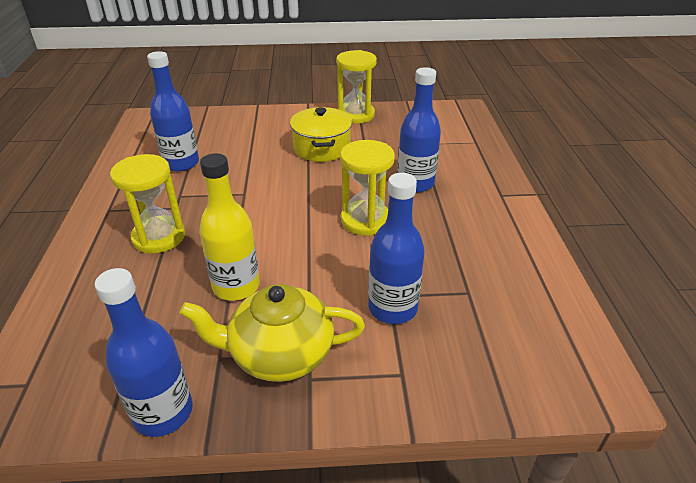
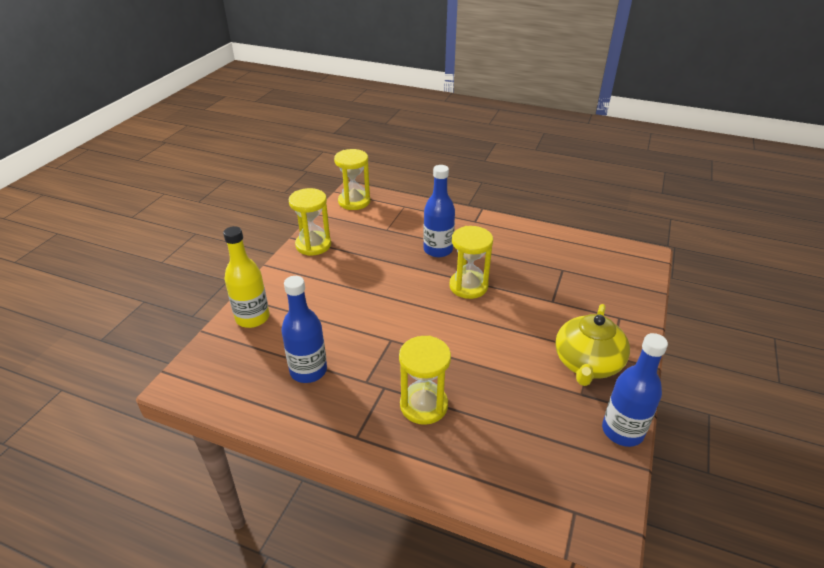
camera: 65 degrees left, 0 degrees up
(236, 286) = (511, 370): yellow bottle -> yellow bottle (252, 318)
(321, 148) = (352, 278): yellow pot -> none
(392, 308) = (564, 303): blue bottle -> none
(449, 113) = (354, 201): none -> yellow hourglass

